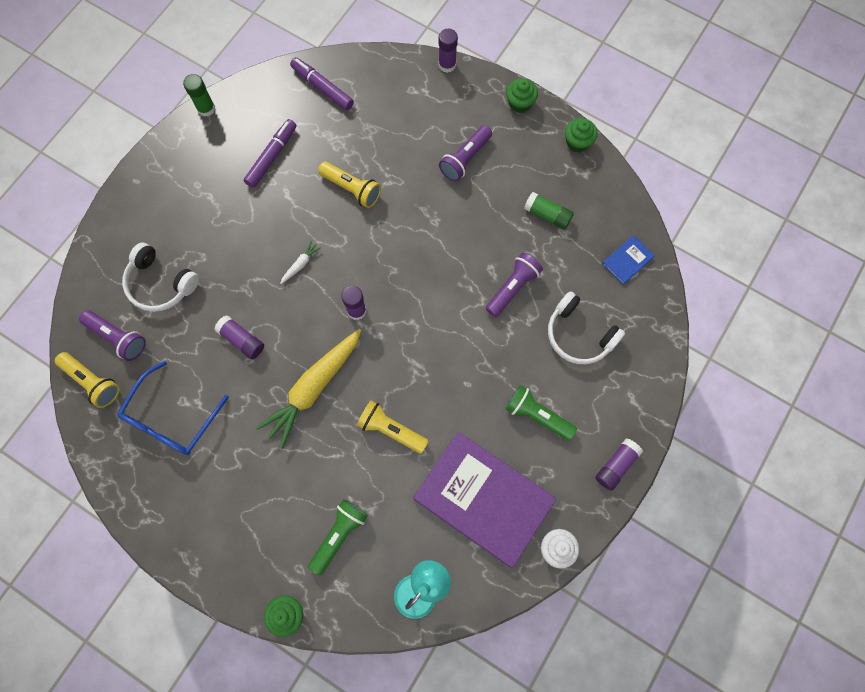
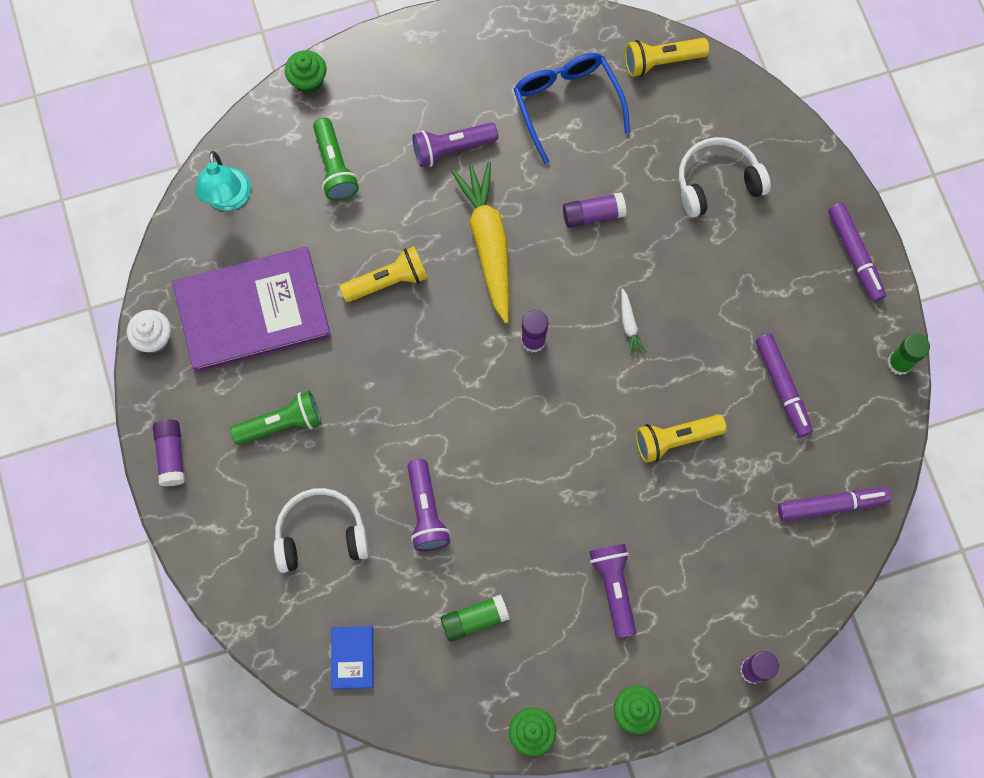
camera: 130 degrees right, 0 degrees up
(118, 337) = (690, 109): purple flashlight -> purple flashlight (452, 149)
(152, 175) = (855, 255): none -> purple marker

